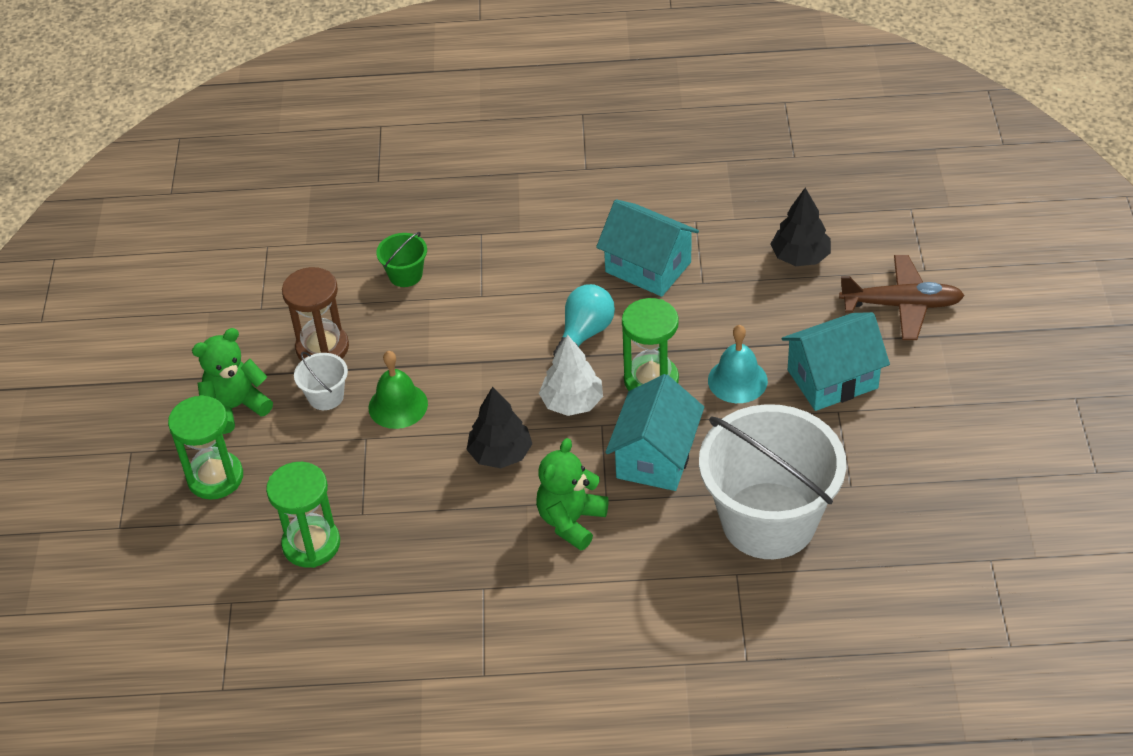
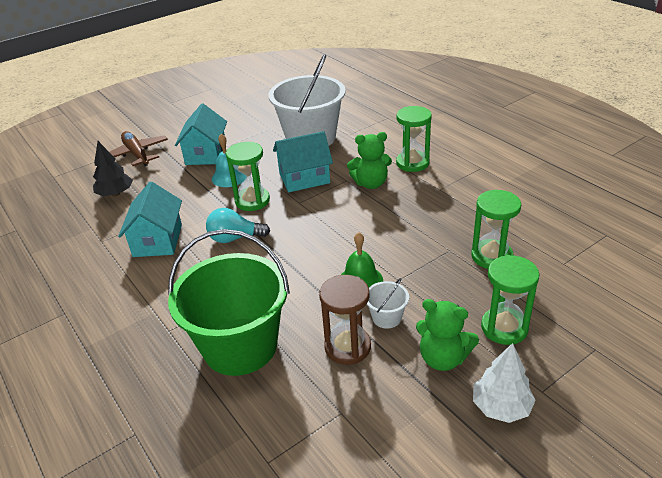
camera: 125 degrees left, 10 degrees down
(405, 275) = (240, 346): green bucket -> green bucket, size x2.47
(500, 454) = (354, 224): black tree -> none
(572, 403) = (293, 218): white tree -> white tree (501, 407)
(575, 601) = (412, 163): none -> green hourglass
(832, 379) = (206, 154): turquoise house -> turquoise house turned 60 degrees clockwise

